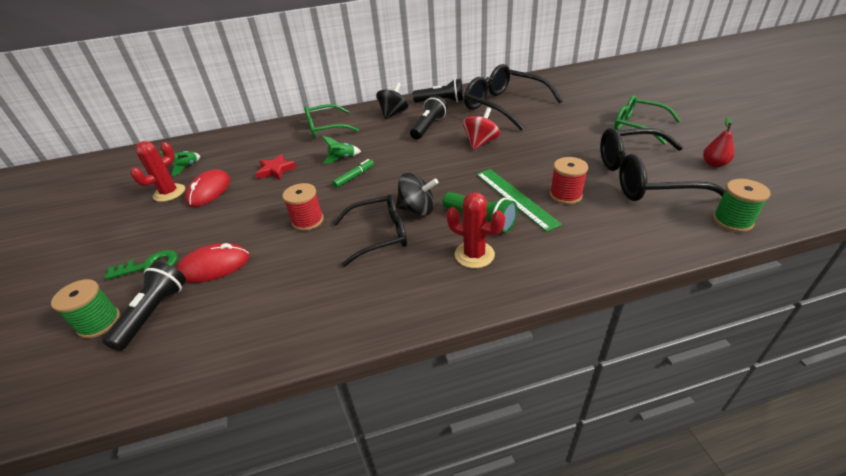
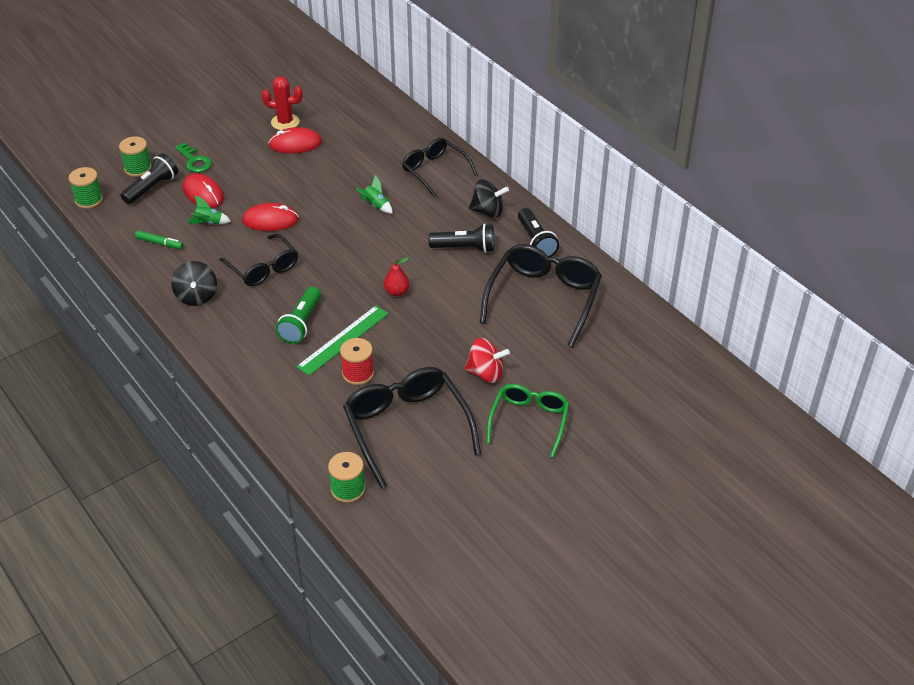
camera: 65 degrees right, 5 degrees up
(99, 393) = (89, 200): none -> green spool
(154, 313) = (152, 188): black flashlight -> black flashlight turned 45 degrees counterclockwise
(187, 167) = (327, 111): green rocket -> green rocket (208, 223)
(276, 170) = (341, 170): red star -> none
(308, 221) = (270, 220): red spool -> red mouse
(325, 128) = (434, 171): green glasses -> black glasses
(354, 177) = (346, 225): green marker -> green marker (159, 243)
(417, 209) = (305, 281): black spinning top -> black spinning top (196, 296)
(474, 255) = (254, 329): red cactus -> none
(481, 143) = (442, 296): red spinning top -> red spinning top (486, 373)
(714, 164) = (455, 483): red pear -> red pear (396, 292)

